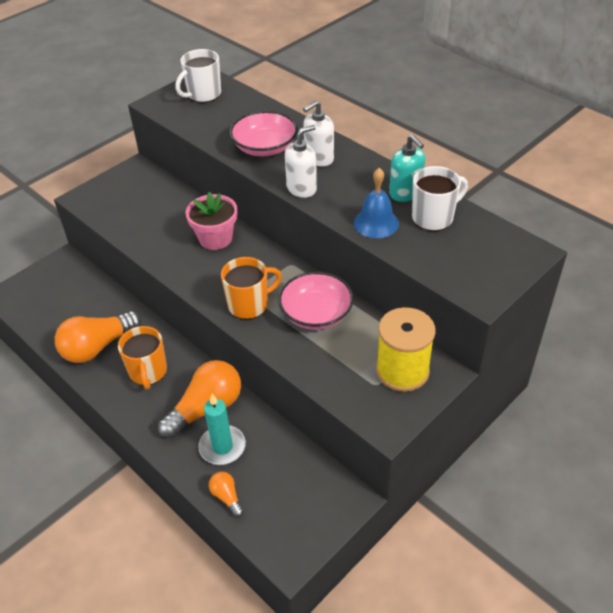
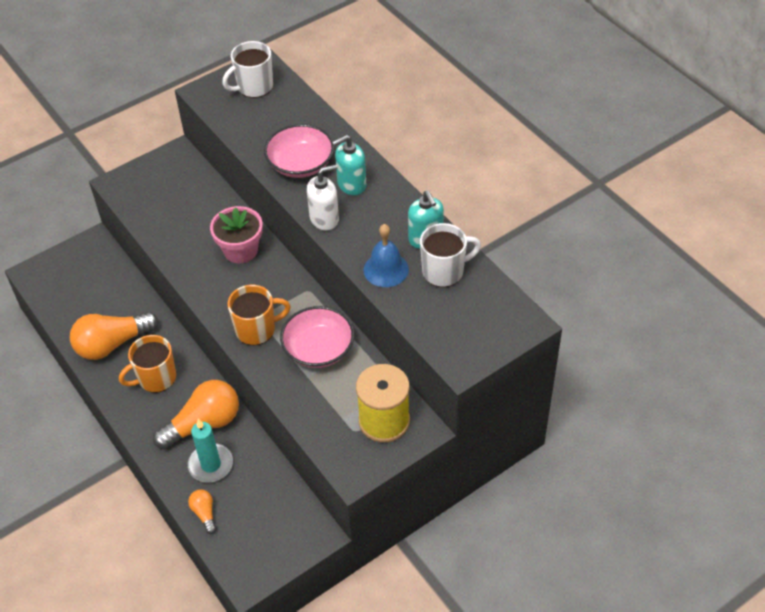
camera: 10 degrees right, 5 degrees up
(148, 372) = (156, 378): orange mug -> orange mug turned 60 degrees clockwise
(319, 158) = (351, 184): white soap dispenser -> turquoise soap dispenser

